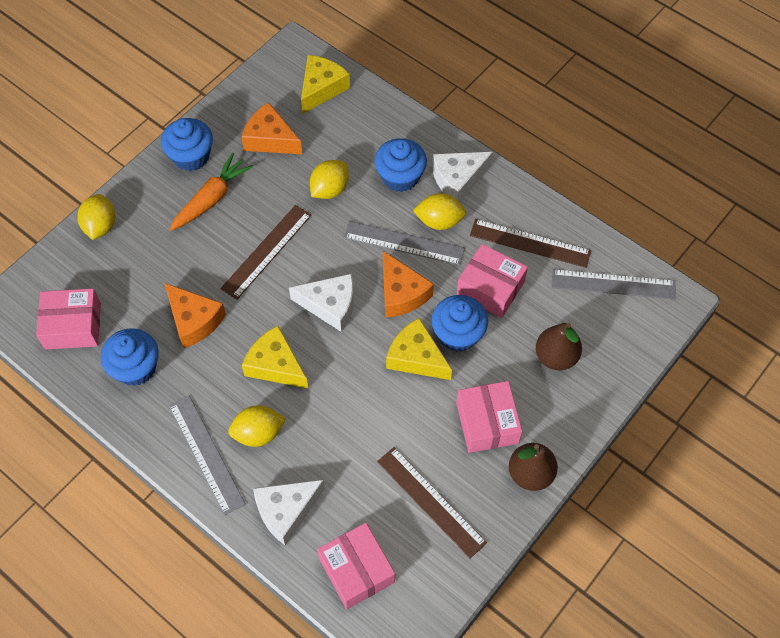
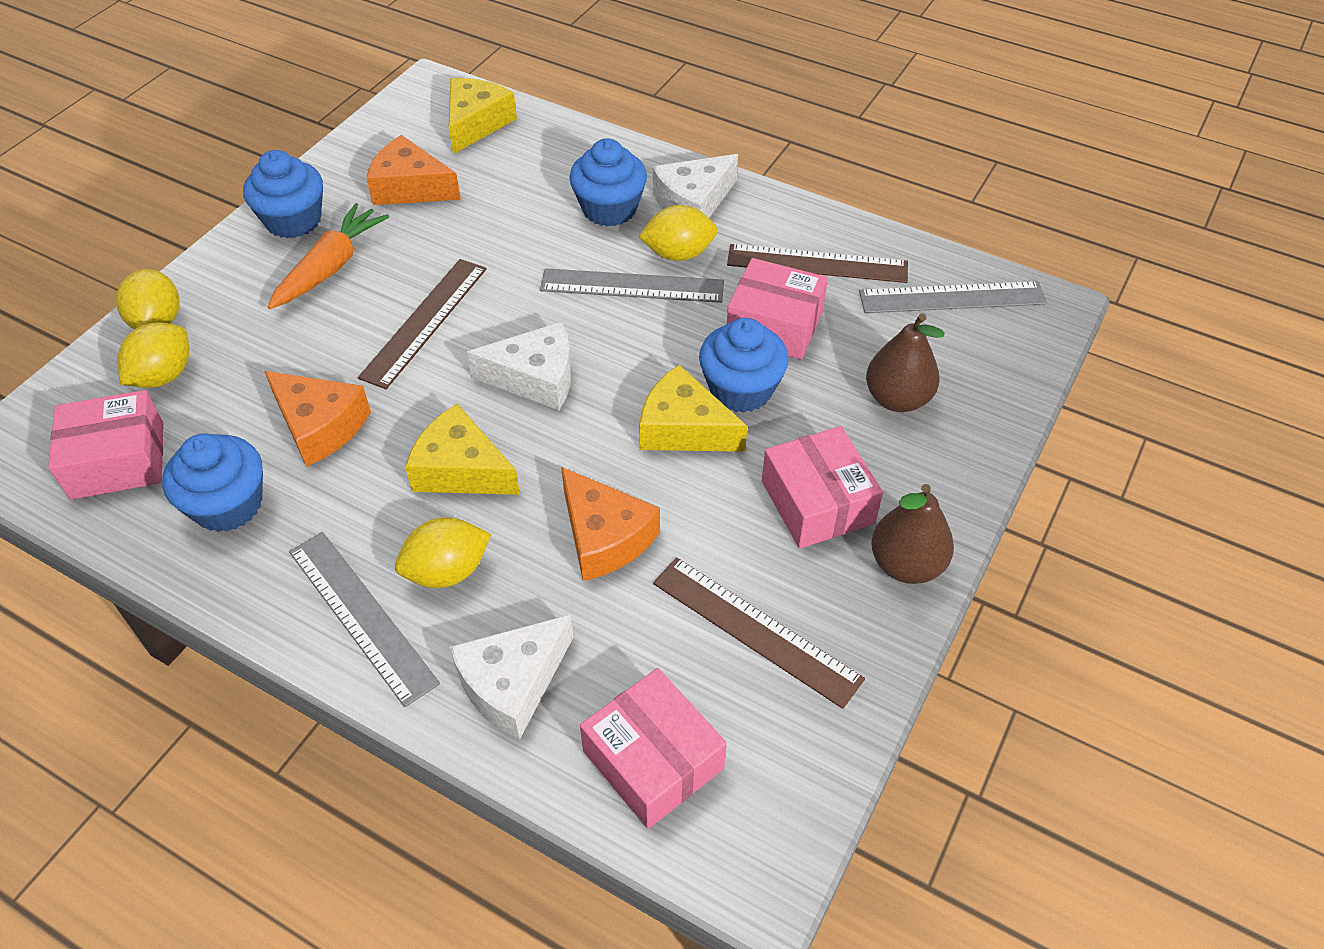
camera: 10 degrees left, 10 degrees down
(329, 189) = (508, 235): yellow lemon -> yellow lemon (164, 375)
(401, 293) = (642, 348): orange cheese -> orange cheese (604, 536)

